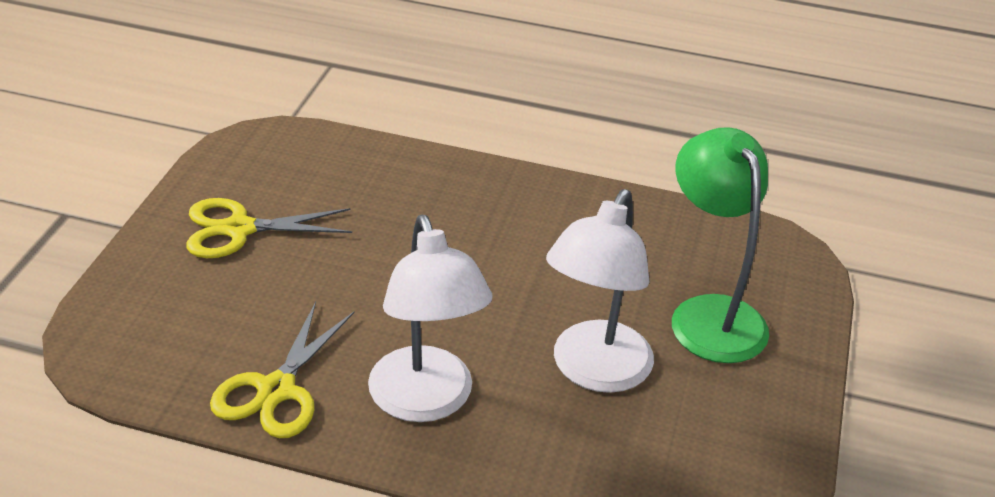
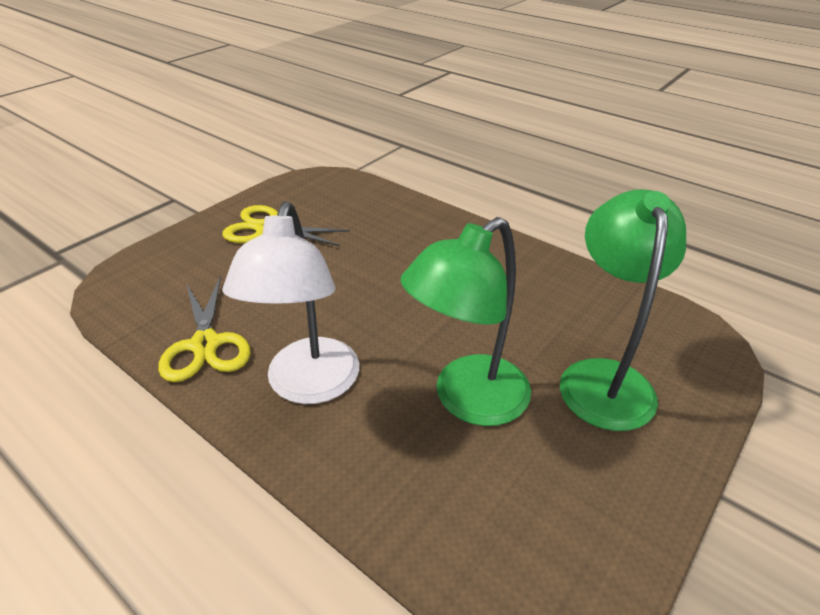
camera: 25 degrees right, 0 degrees up
(276, 390) = (205, 344): yellow scissors -> yellow scissors turned 60 degrees counterclockwise
(594, 371) = (467, 400): white lamp -> green lamp

